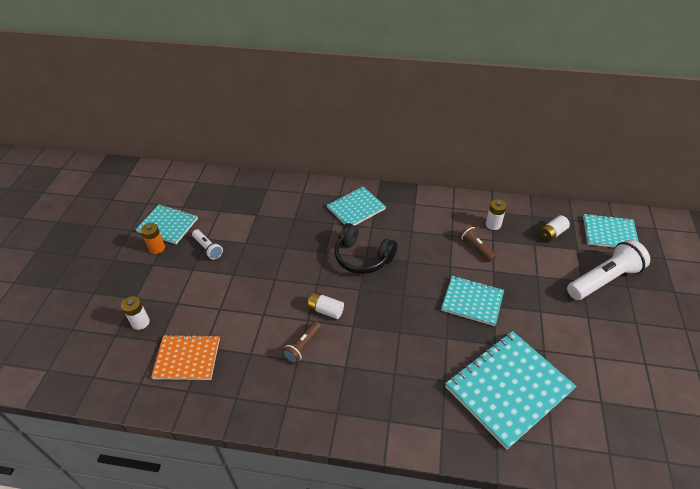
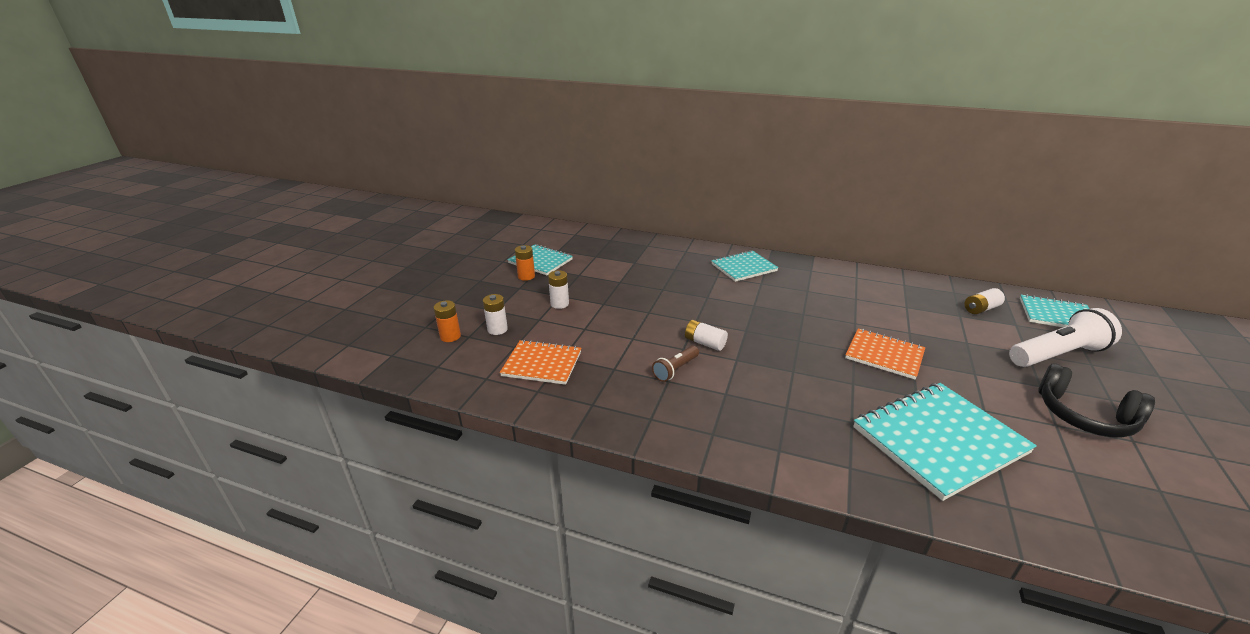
camera: 10 degrees right, 15 degrees down
(98, 338) = (450, 336): none -> orange battery
(208, 248) = (579, 282): white flashlight -> none
(362, 257) = (750, 305): black headphones -> black headphones (1084, 416)
(472, 301) = (884, 355): turquoise notebook -> orange notebook
(476, 247) = (886, 310): brown flashlight -> none
(493, 224) = (906, 294): white battery -> white battery (559, 304)

